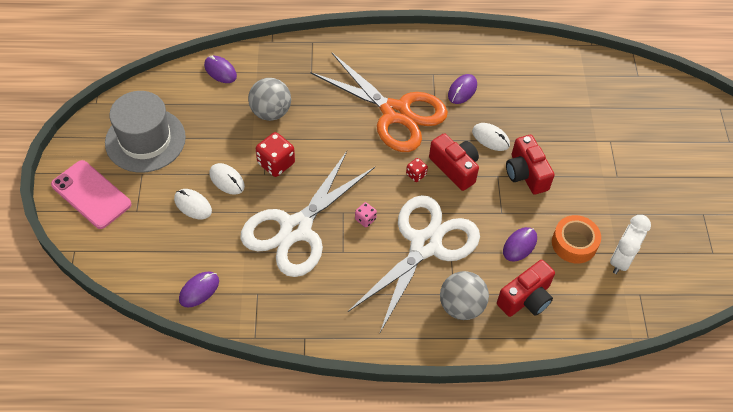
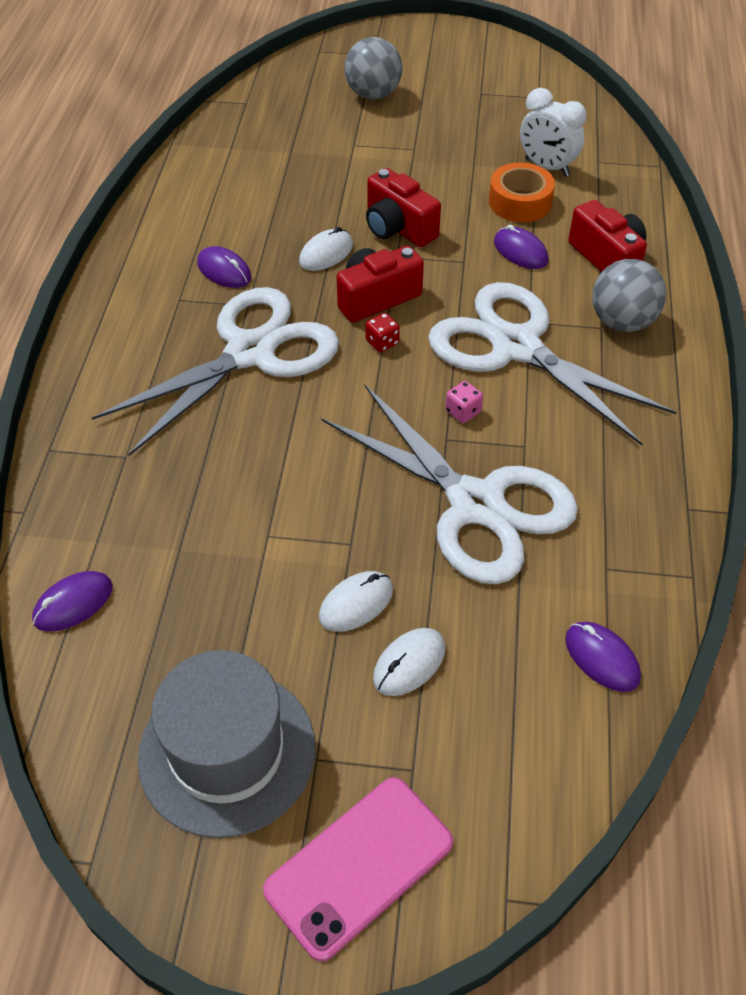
camera: 80 degrees left, 5 degrees down
(271, 112) = (206, 524): grey ball -> grey ball (373, 95)
(276, 163) = (329, 524): red dice -> none
(395, 113) = (250, 352): orange scissors -> white scissors
(525, 174) = (398, 228): red camera -> red camera turned 60 degrees clockwise

